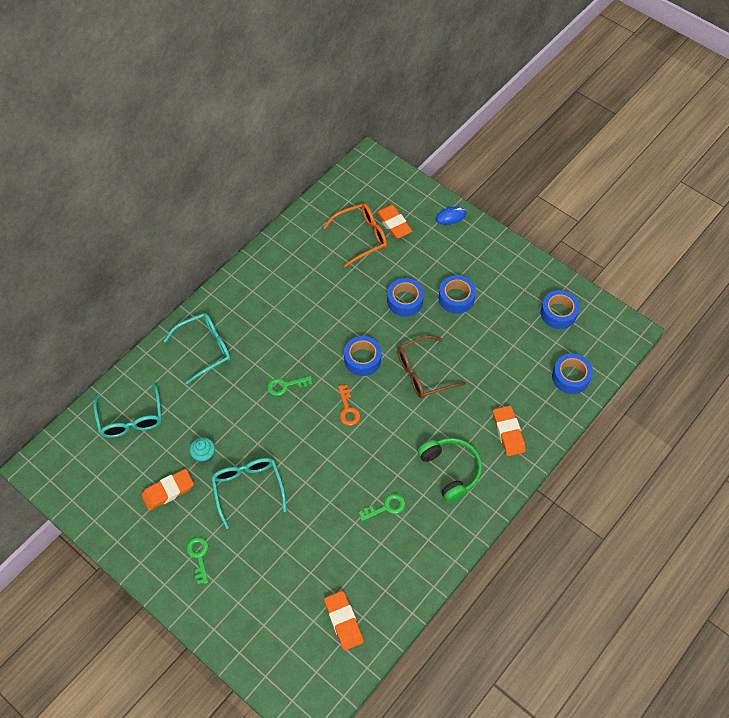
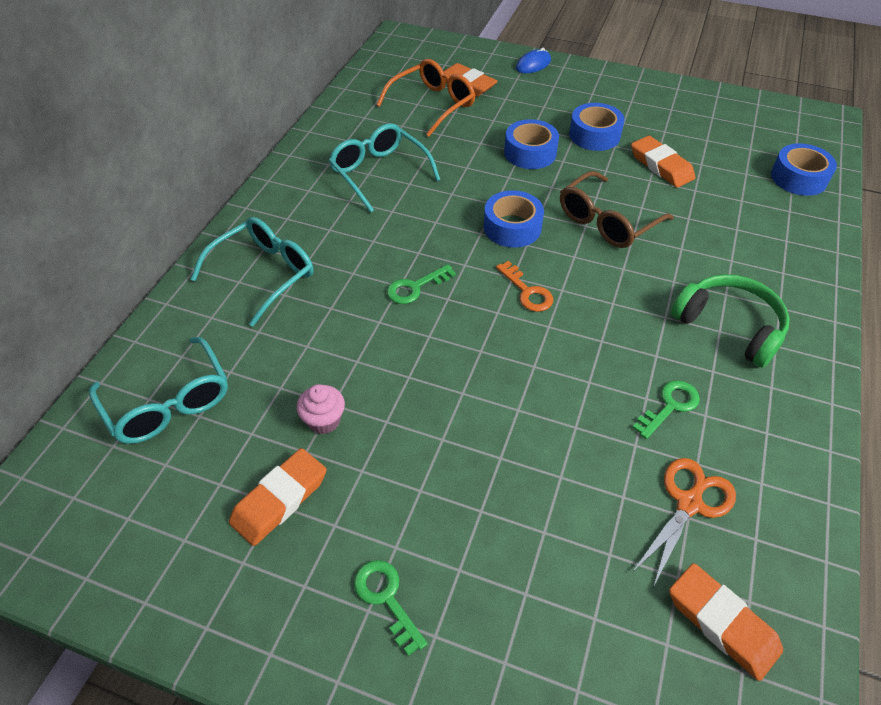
camera: 20 degrees left, 10 degrees down
(204, 455) = (324, 421): turquoise cupcake -> pink cupcake
(248, 488) = (425, 449): turquoise glasses -> turquoise glasses (379, 173)
(363, 562) = (689, 504): none -> orange scissors
(508, 432) = (771, 258): orange eraser -> orange eraser (661, 166)
(558, 313) = (730, 121): blue tape -> none

